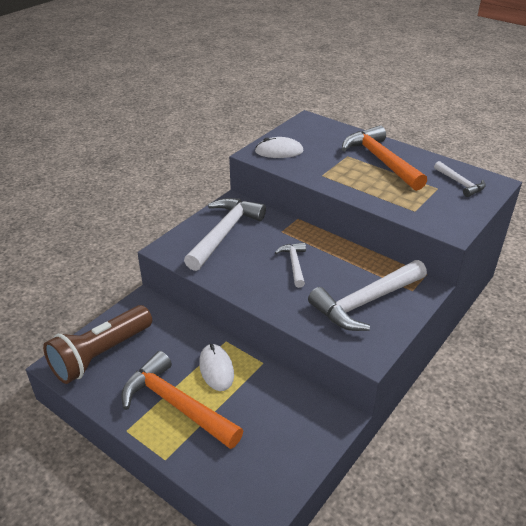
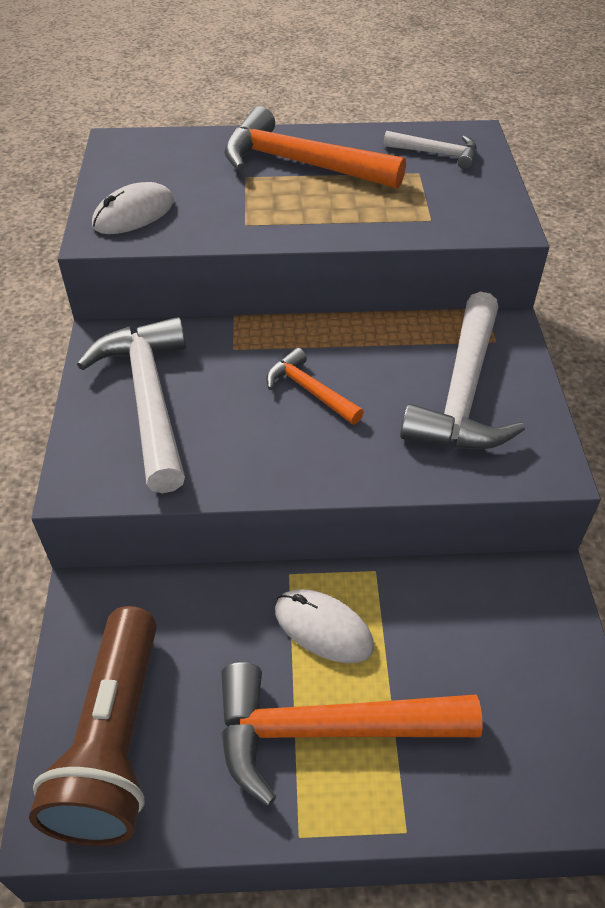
camera: 40 degrees left, 10 degrees up
(294, 264) = (310, 390): white hammer -> orange hammer

